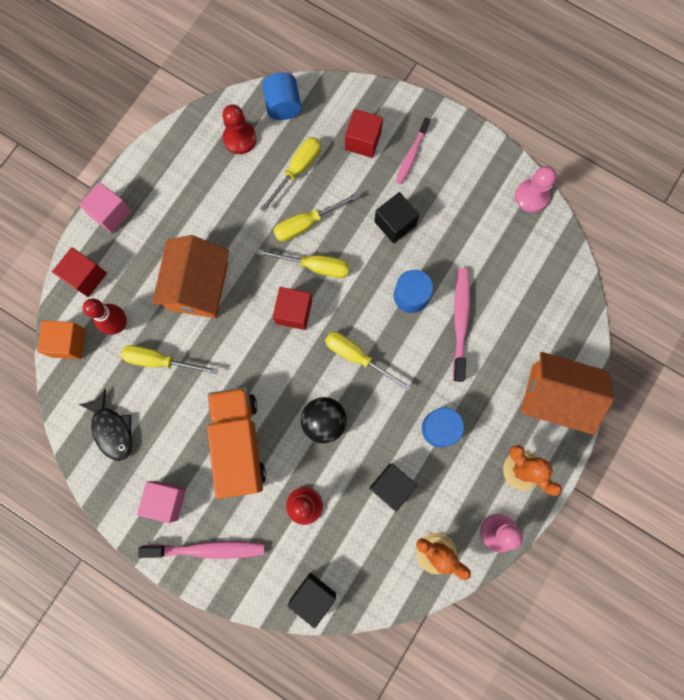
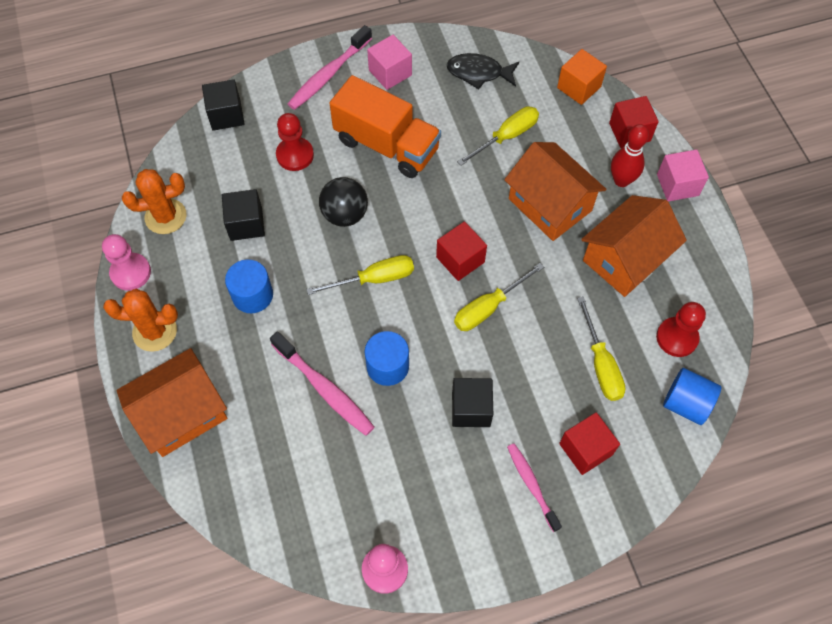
camera: 130 degrees right, 15 degrees down
(118, 324) = (565, 128): red bowling pin -> red bowling pin (621, 180)
(203, 207) = (625, 258): none -> orange house
(306, 224) = (537, 331): yellow screwdriver -> none

